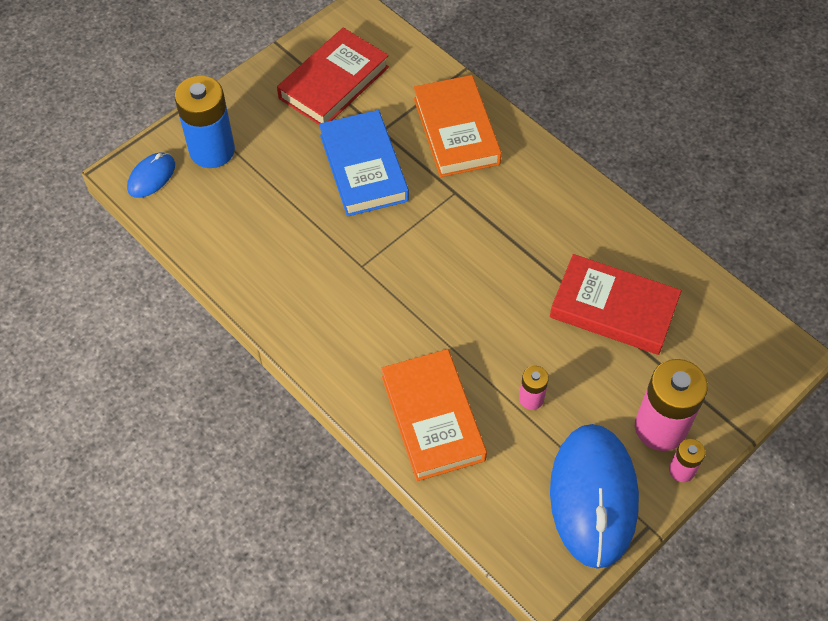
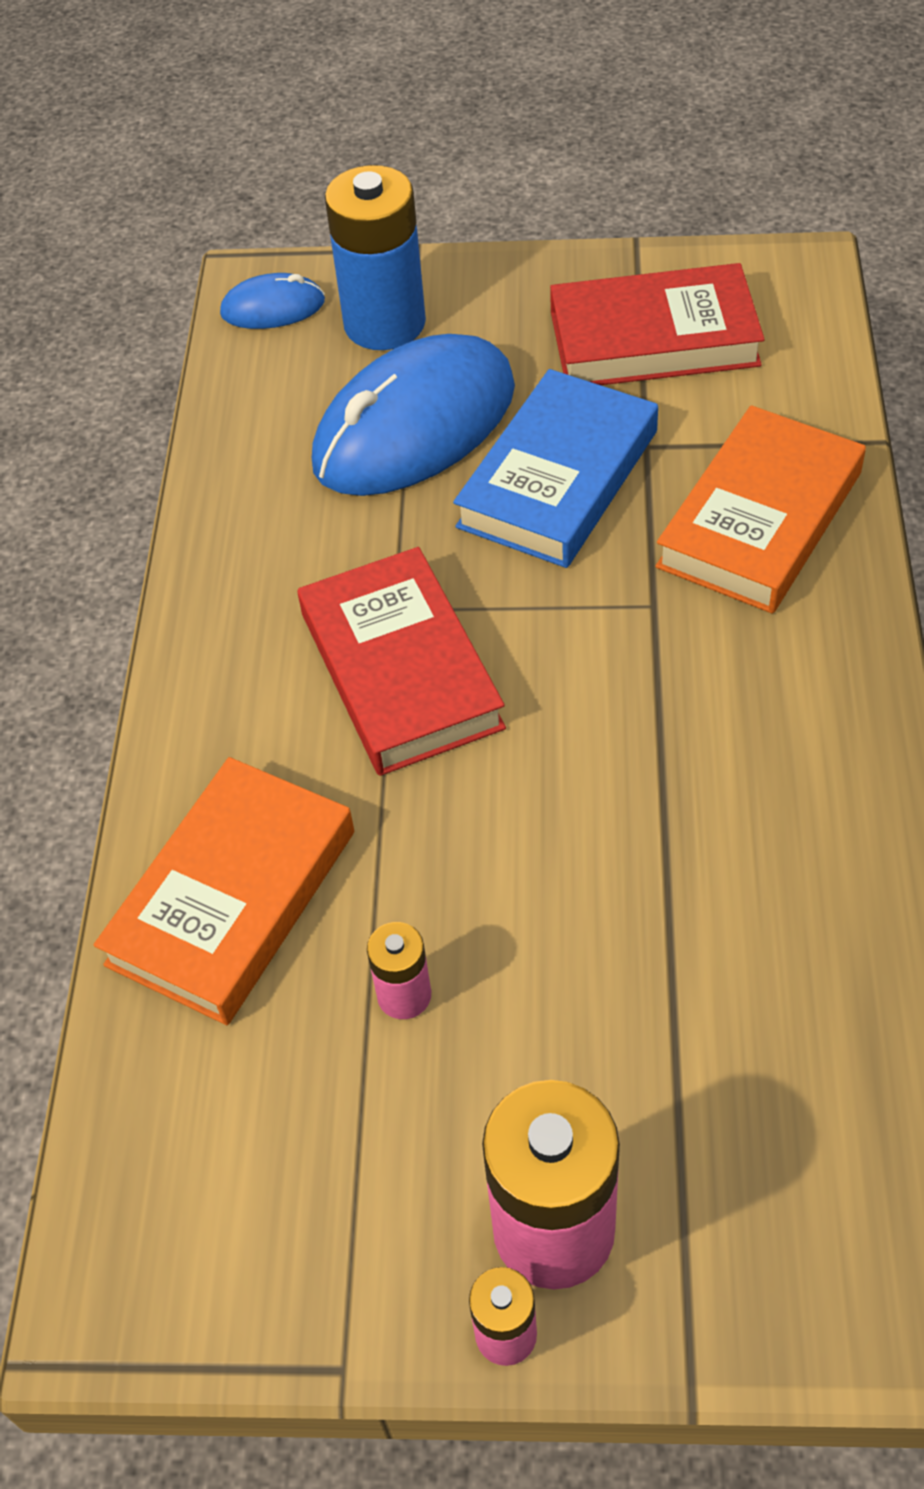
camera: 50 degrees right, 5 degrees down
(593, 497) = (315, 1234): blue mouse -> blue mouse (414, 426)
(613, 309) = (701, 971): red book -> red book (400, 670)

